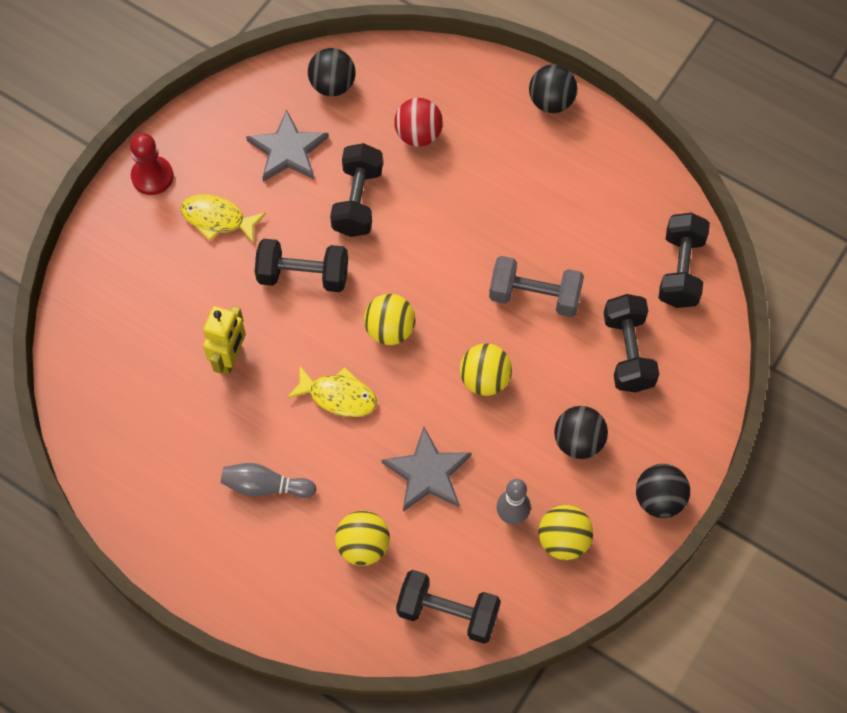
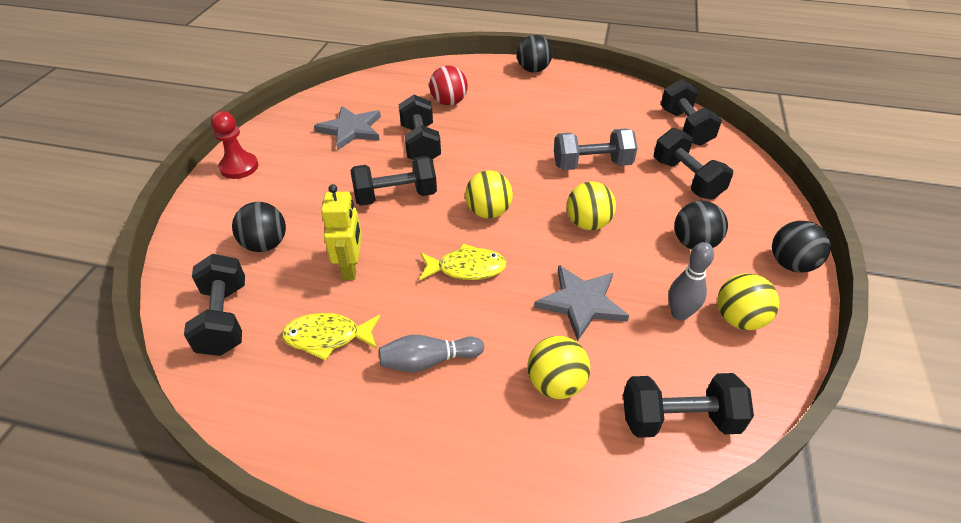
camera: 20 degrees left, 20 degrees down
(103, 381) = (224, 319): none -> black dumbbell
(217, 219) = (306, 179): yellow fish -> yellow fish (327, 337)
(332, 85) = (371, 92): black ball -> black ball (265, 244)

